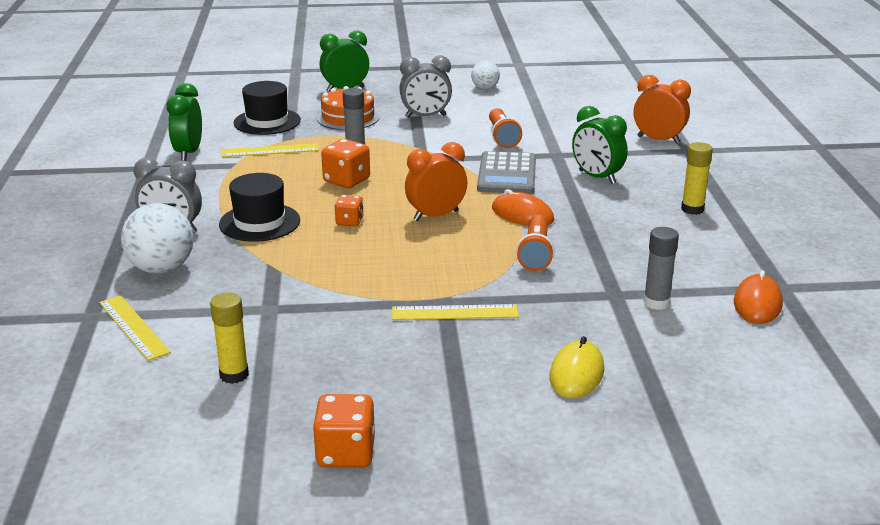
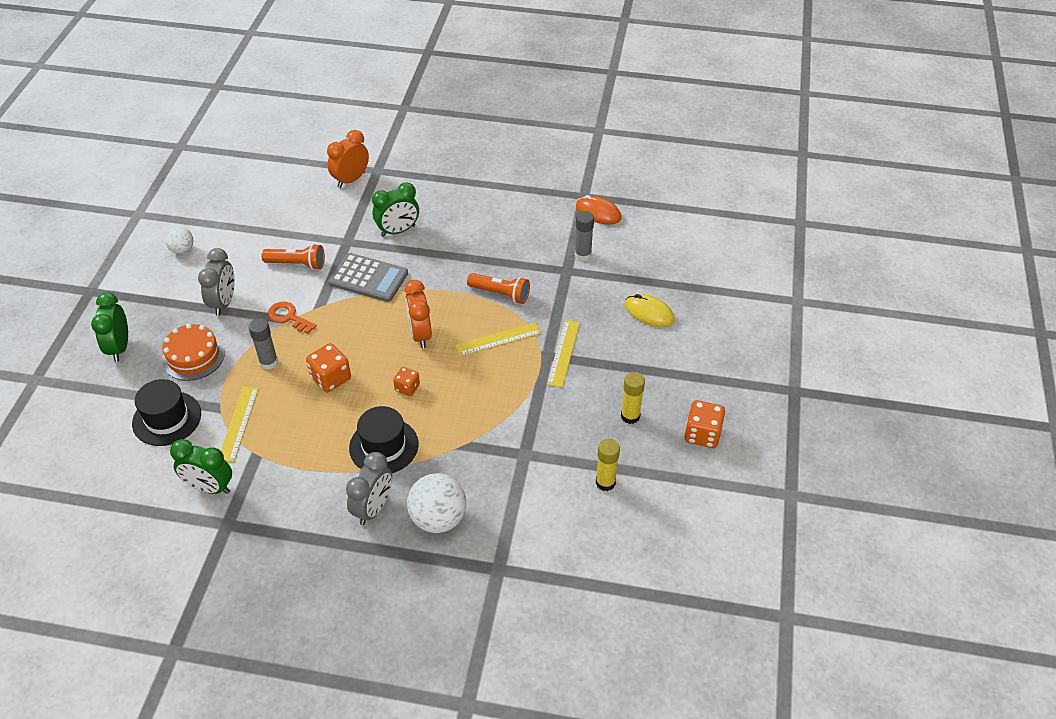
camera: 75 degrees left, 20 degrees up
(134, 327) = (524, 540): yellow ruler -> yellow ruler (498, 339)
(423, 147) = (289, 317): none -> orange key
(522, 214) = (440, 286): orange mouse -> none
(692, 209) = (470, 199): yellow glue stick -> yellow glue stick (630, 416)

